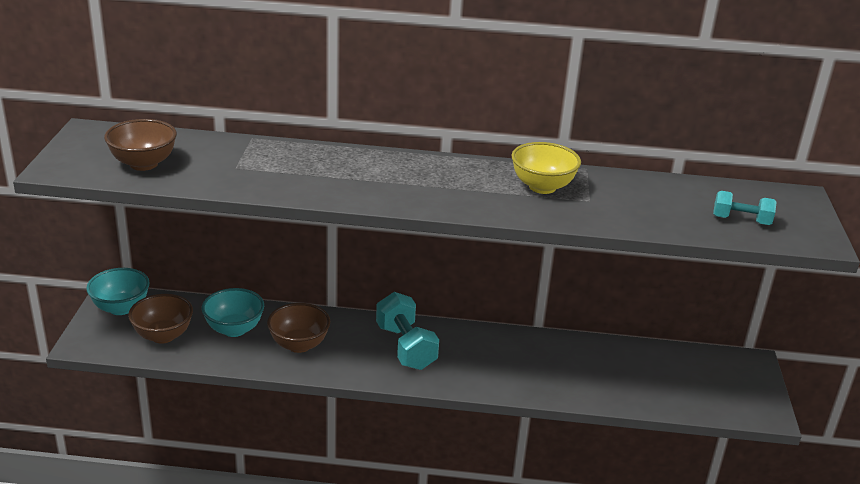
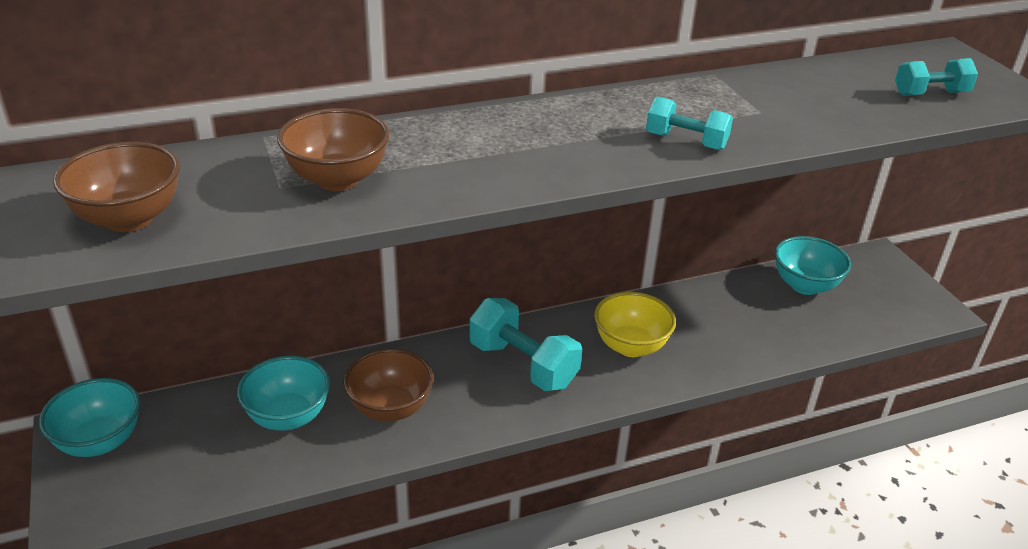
camera: 25 degrees left, 5 degrees up
(163, 335) = (192, 462): brown bowl -> brown bowl (337, 179)
(512, 205) = (686, 141): none -> turquoise dumbbell
(542, 187) = (693, 109): yellow bowl -> yellow bowl (630, 346)
(666, 362) = (805, 285): none -> turquoise bowl

